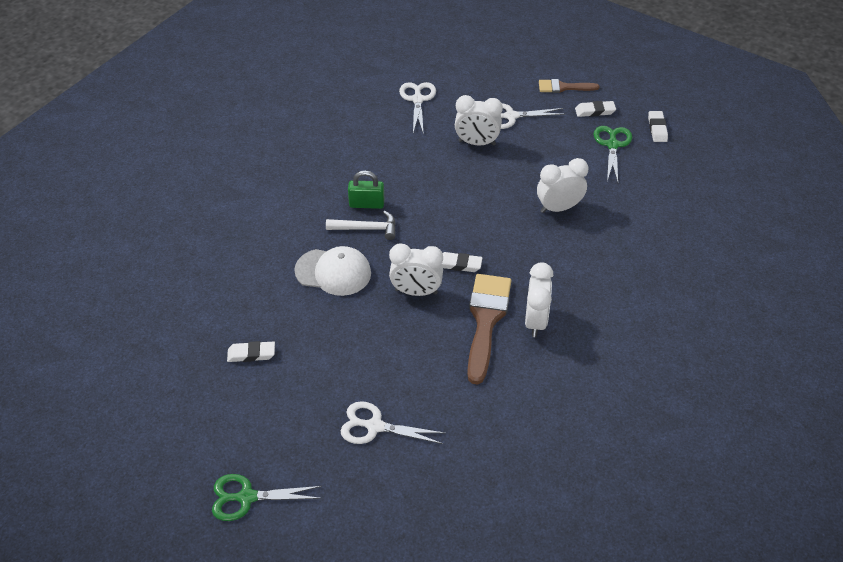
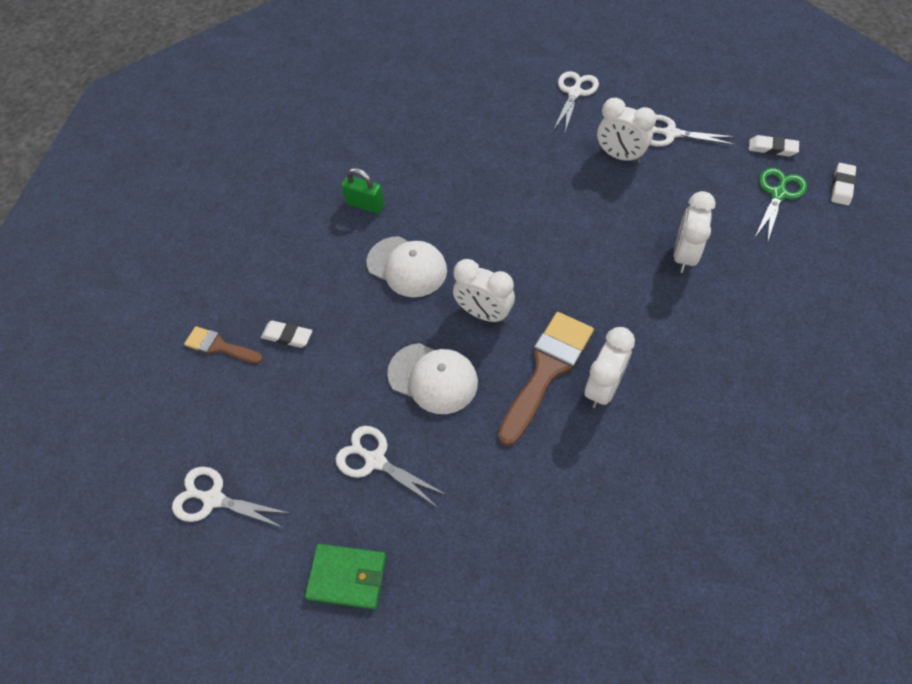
camera: 25 degrees right, 10 degrees up
(247, 497) = (213, 499): green scissors -> white scissors
(366, 204) = (473, 198): green padlock -> green padlock (365, 204)
(367, 228) = (461, 226): white hammer -> none
(391, 517) = (347, 577): none -> green wallet
(395, 352) = (433, 378): none -> white cap
(459, 264) = (543, 294): white eraser -> none
(558, 208) = (684, 256): white clock -> white clock turned 75 degrees counterclockwise
(563, 87) = (745, 112): brown brush -> brown brush (219, 346)

